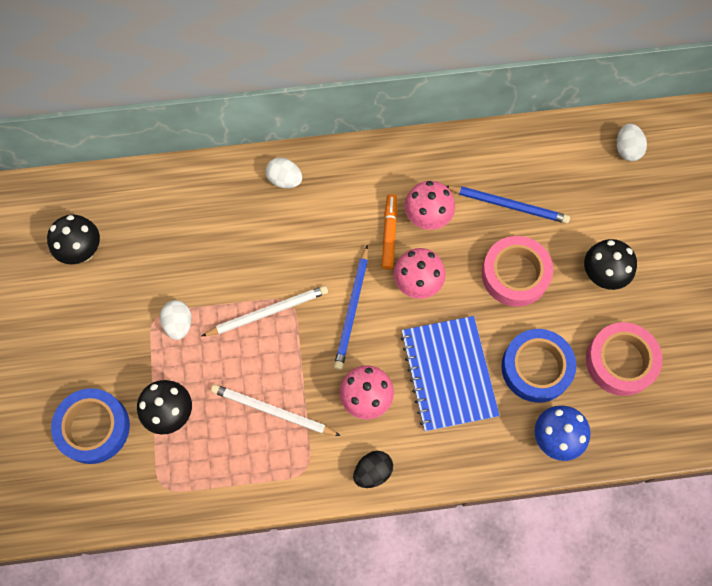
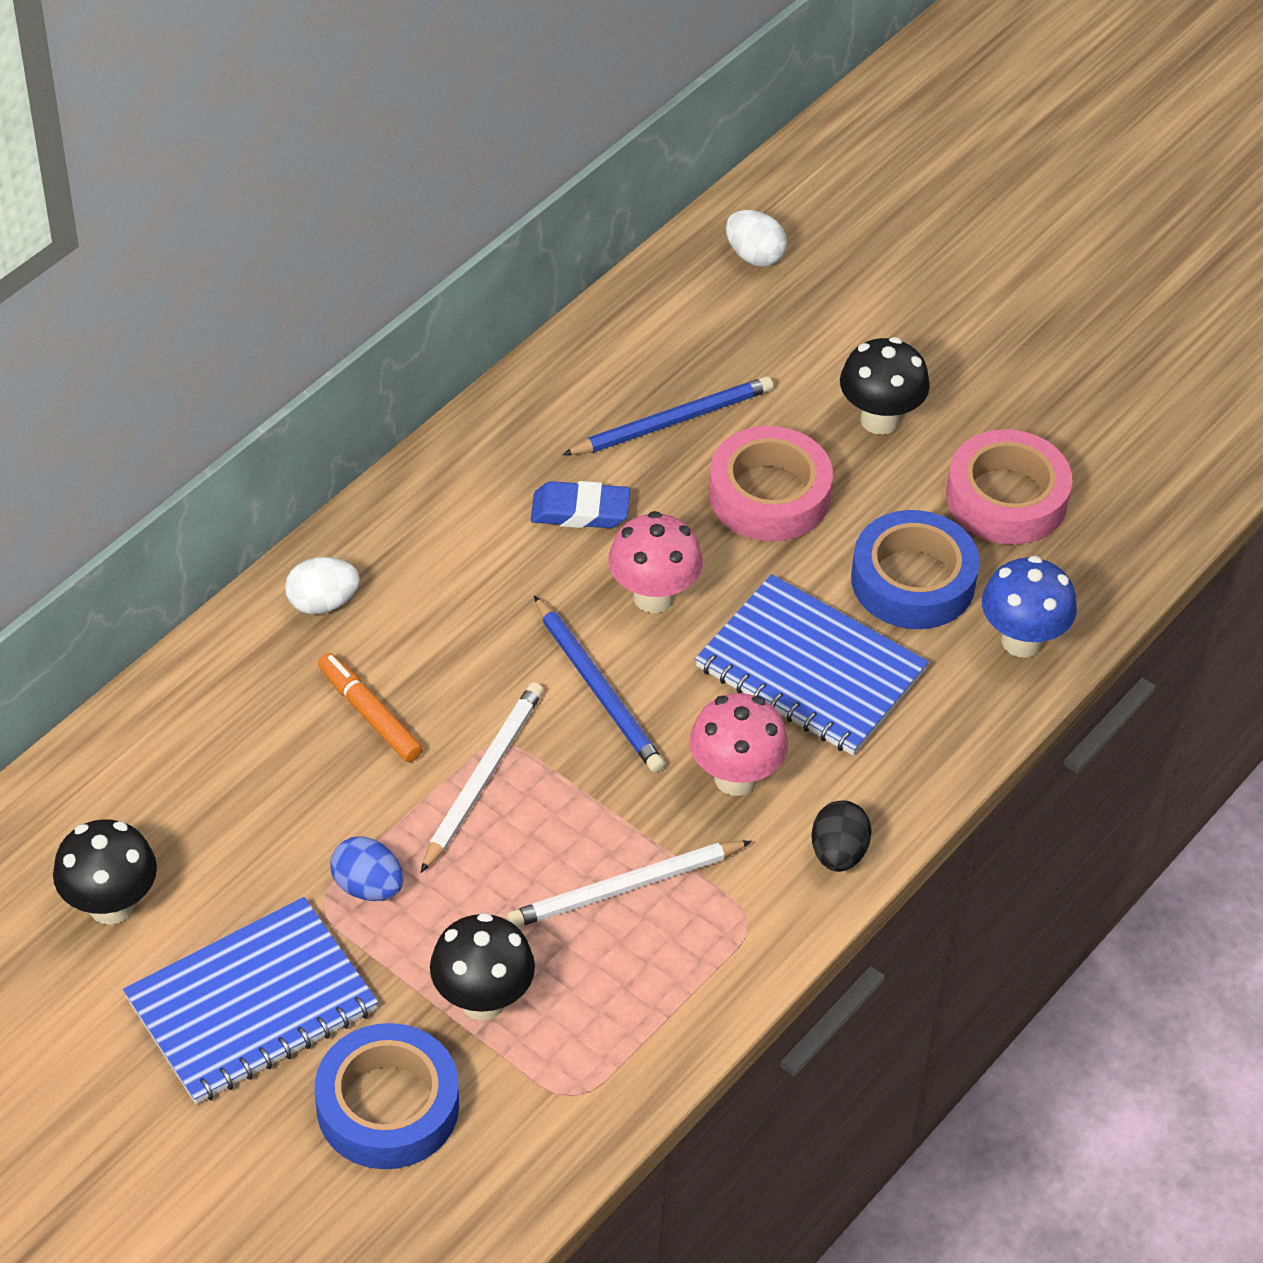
camera: 45 degrees left, 20 degrees down
(89, 338) = (251, 1004): none -> blue notebook
(178, 324) = (368, 887): white egg -> blue egg
(389, 234) = (548, 565): orange marker -> orange marker (369, 714)
(427, 218) = (580, 511): pink mushroom -> blue eraser

